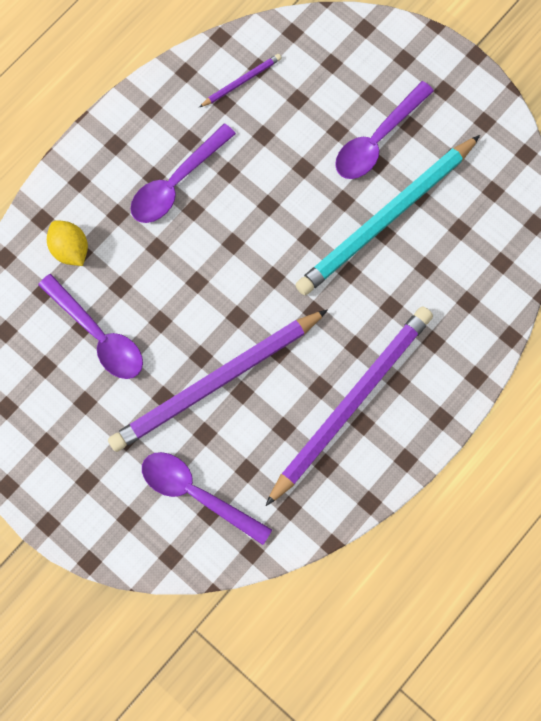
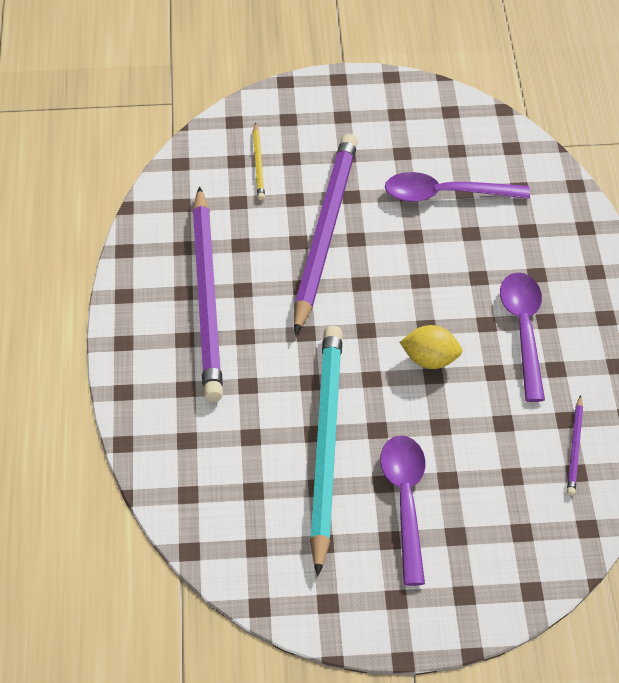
camera: 135 degrees right, 25 degrees down
(70, 249) = (538, 226): yellow lemon -> yellow lemon (430, 360)
(196, 493) = (258, 164): purple spoon -> yellow pencil

